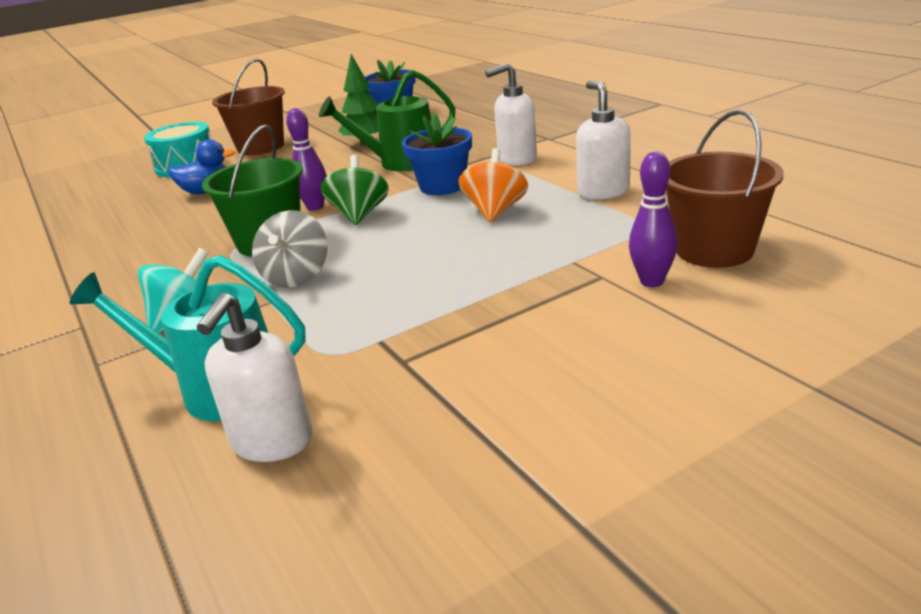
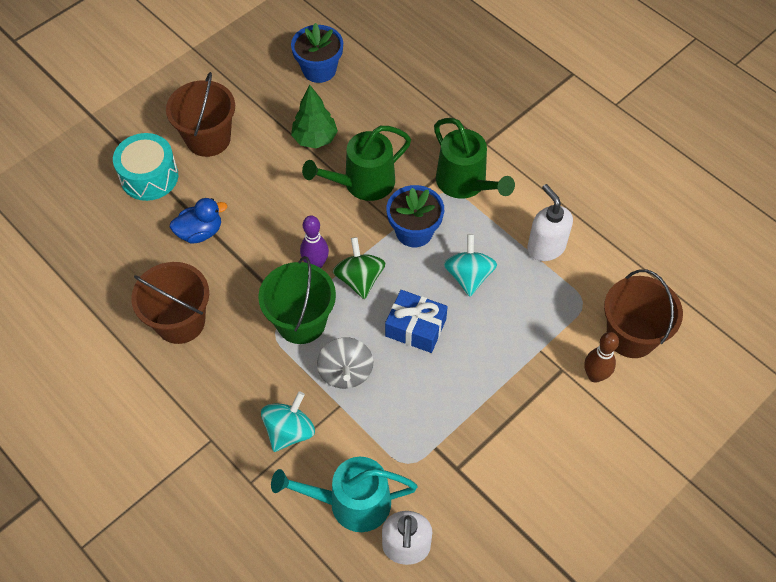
camera: 15 degrees left, 30 degrees up
(133, 242) = (180, 321): none -> brown bucket
(408, 245) = (415, 328): none -> blue gift
(495, 211) = (468, 276): orange spinning top -> turquoise spinning top
(517, 159) = (465, 183): white soap dispenser -> green watering can
(651, 281) = (595, 376): purple bowling pin -> brown bowling pin

